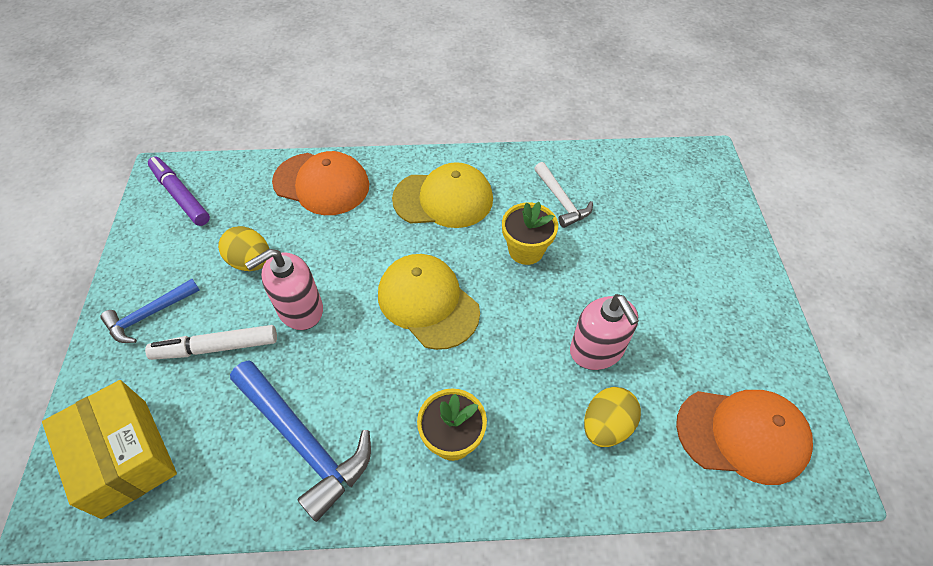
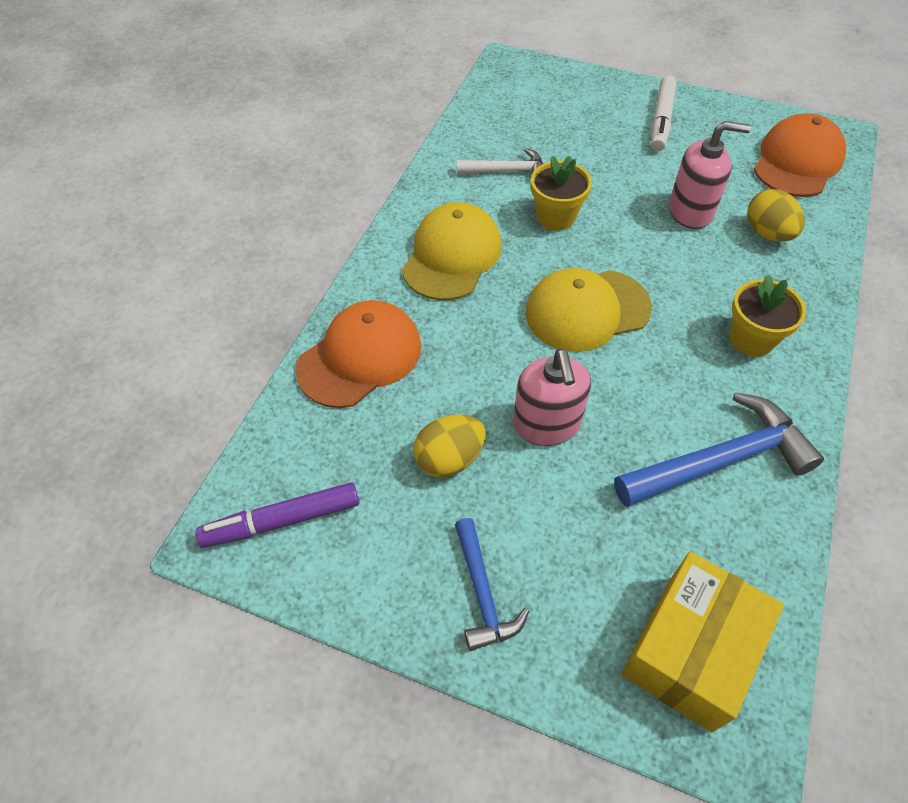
camera: 65 degrees left, 0 degrees up
(125, 457) = (690, 650): yellow box -> yellow box turned 45 degrees counterclockwise
(216, 347) = (567, 522): white marker -> white marker (661, 120)

